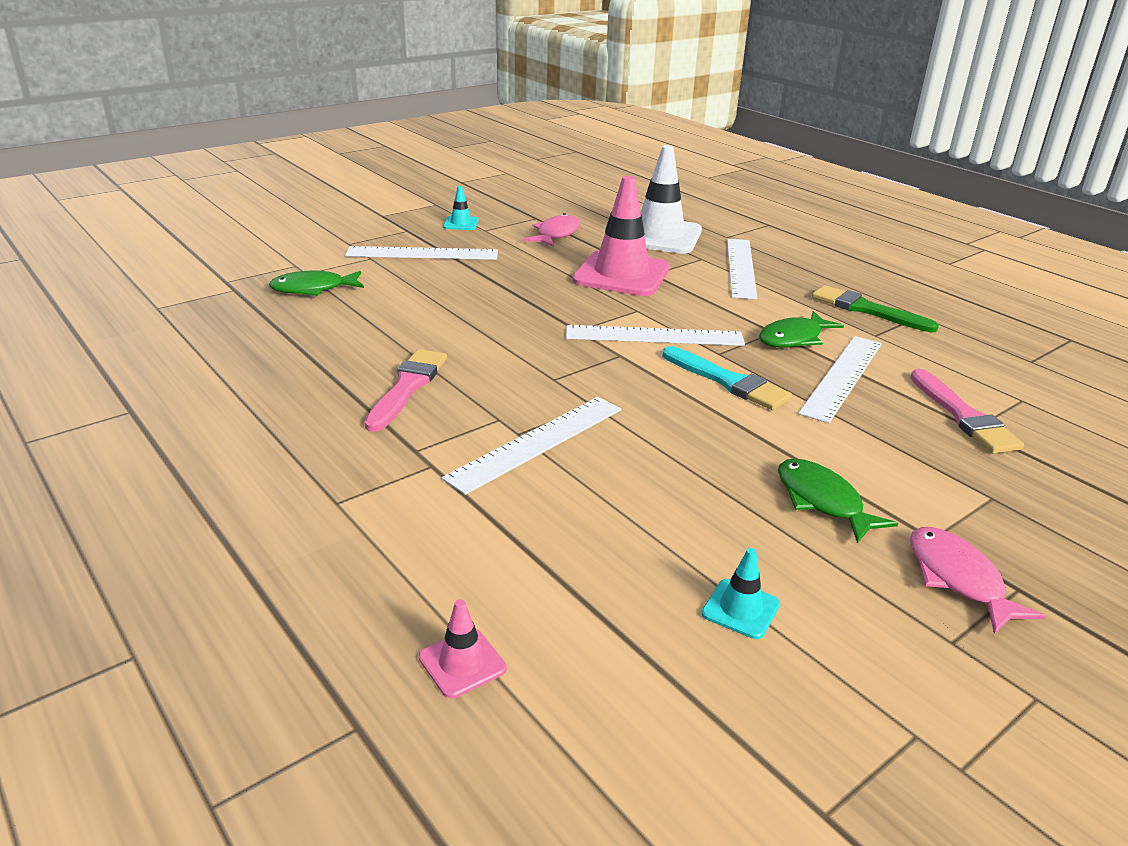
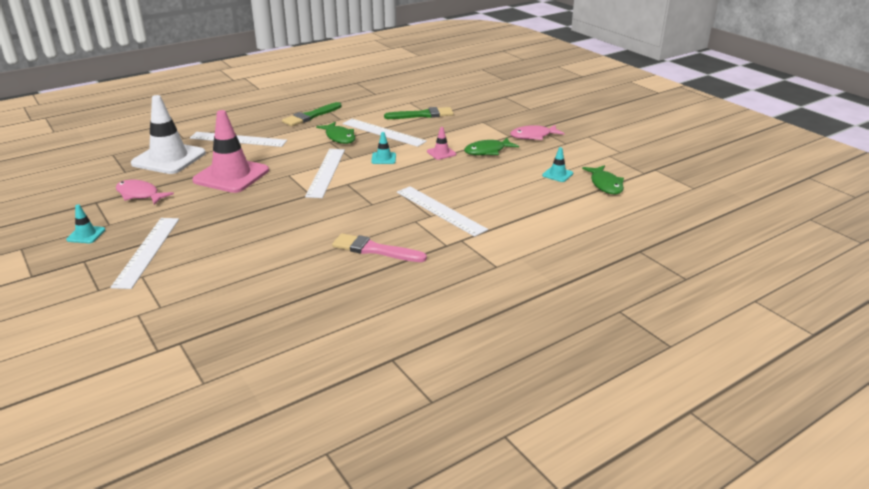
camera: 85 degrees left, 0 degrees up
(313, 289) = (199, 299): green fish -> green fish (605, 185)
(462, 663) = (601, 230): pink traffic cone -> pink traffic cone (441, 153)
(728, 381) = (383, 158): turquoise brush -> turquoise traffic cone
(963, 416) = (422, 115): pink brush -> green brush

